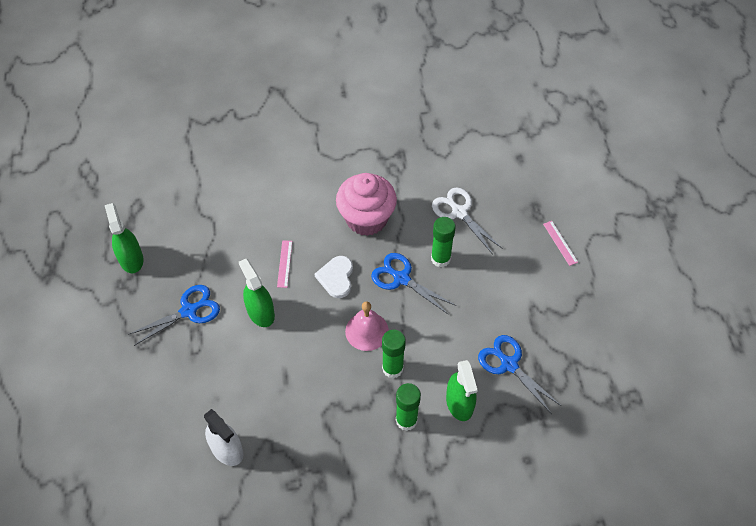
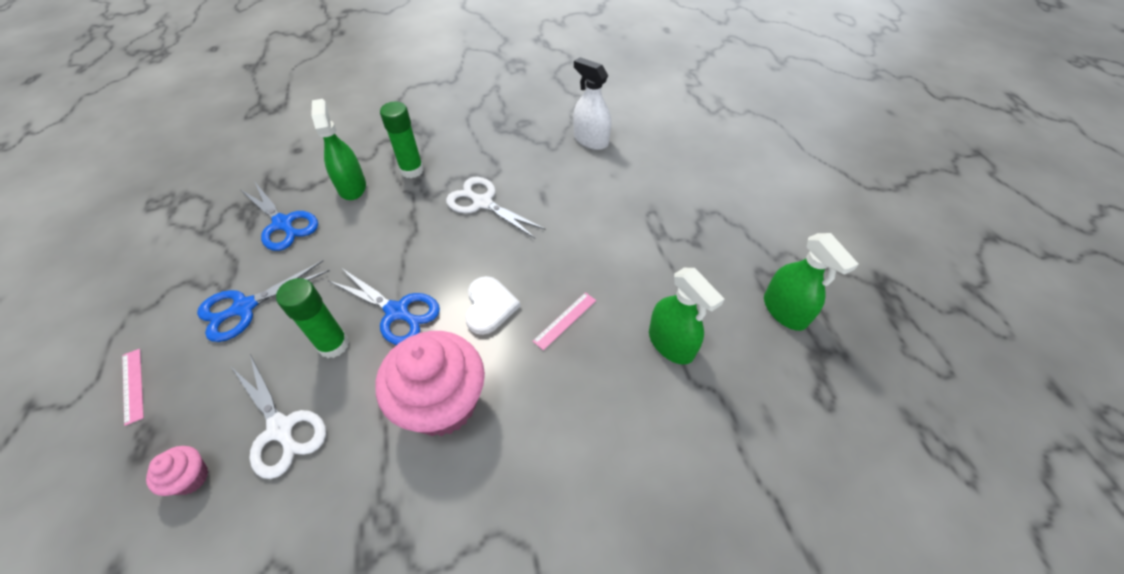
camera: 175 degrees right, 5 degrees down
(189, 311) = (676, 252): blue scissors -> blue scissors (244, 307)
(260, 312) = (585, 257): green spray bottle -> green spray bottle (671, 343)
(284, 263) = (565, 320): pink ruler -> pink ruler turned 45 degrees clockwise
(339, 374) = (483, 203): none -> white scissors
(367, 331) = (449, 246): pink bell -> none
(392, 368) = (421, 211): green glue stick -> none
(500, 193) = (191, 478): none -> pink cupcake

